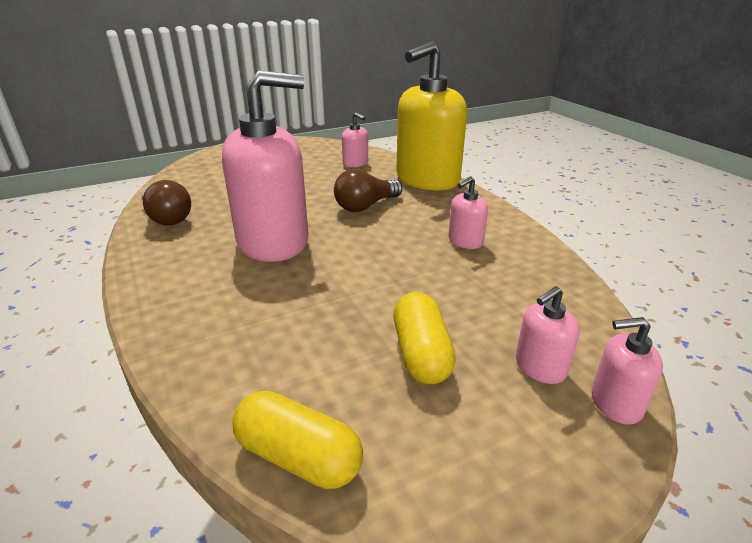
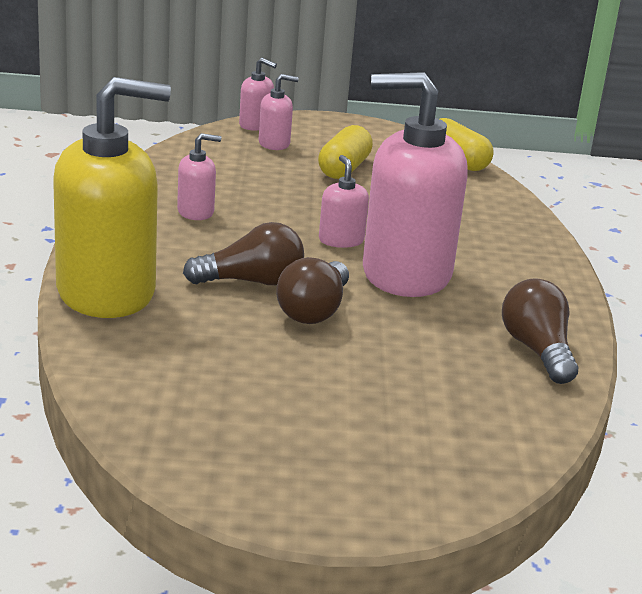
camera: 155 degrees left, 5 degrees down
(314, 202) = (314, 310): none -> brown light bulb
(355, 163) = (169, 365): pink soap dispenser -> pink soap dispenser (341, 240)

